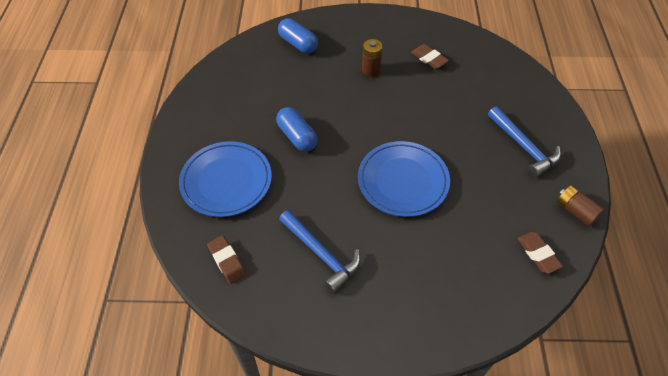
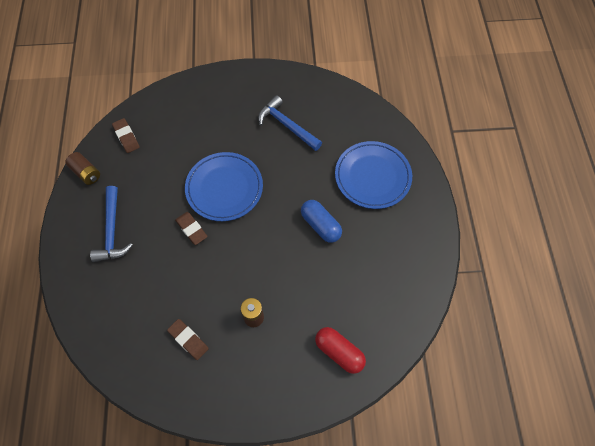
camera: 175 degrees right, 10 degrees up
(227, 261) = (354, 116): brown eraser -> brown eraser (191, 229)
(298, 44) = (339, 352): blue capsule -> red capsule
(523, 147) = (112, 231): blue hammer -> blue hammer turned 150 degrees counterclockwise

